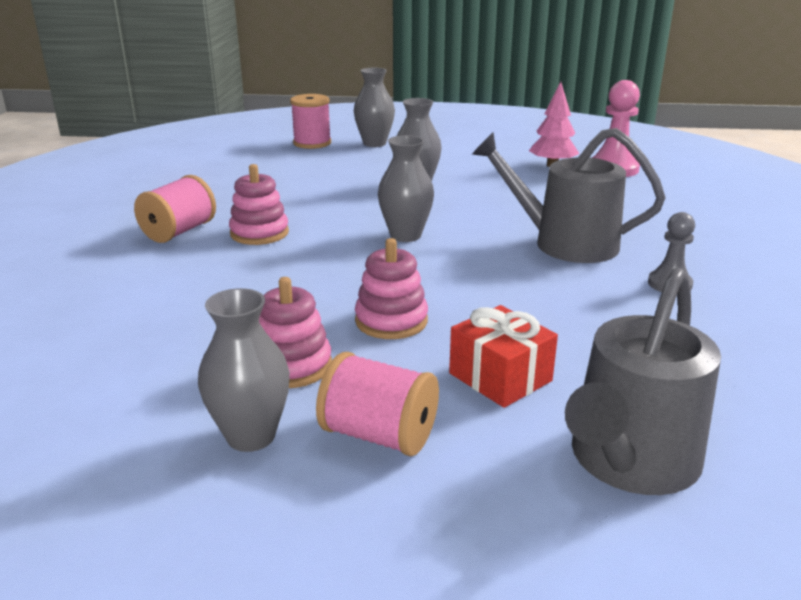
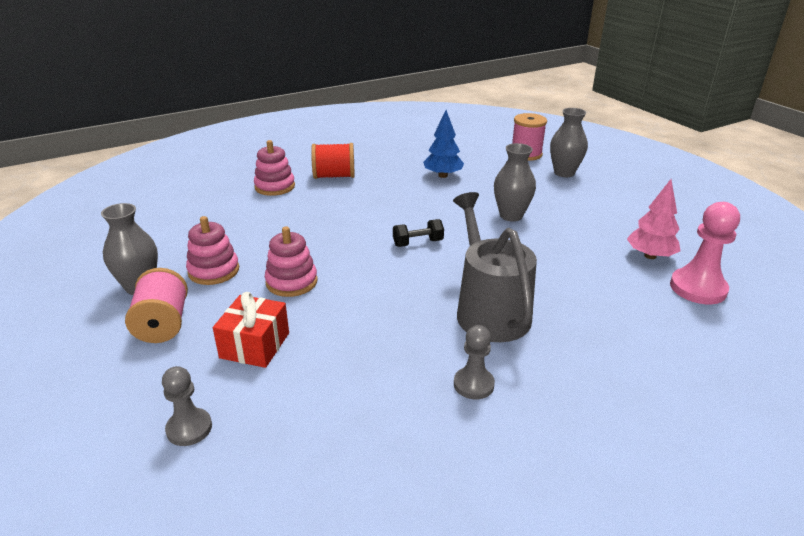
camera: 55 degrees right, 5 degrees up
(179, 232) = (334, 176): pink spool -> red spool
(259, 233) = (360, 197): pink stacking toy -> pink stacking toy (275, 187)
(287, 184) = (442, 175): none -> blue tree
(405, 235) = (418, 243): grey vase -> black dumbbell
(629, 461) = (189, 428): grey watering can -> grey pawn

